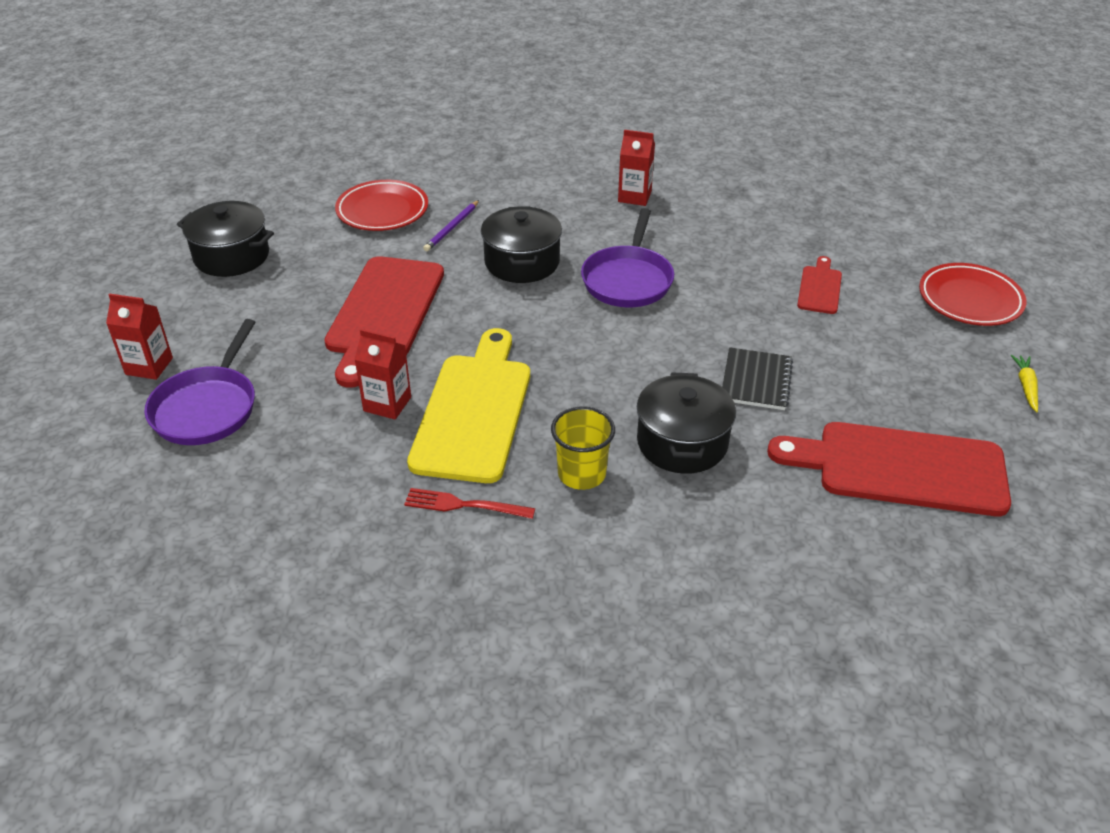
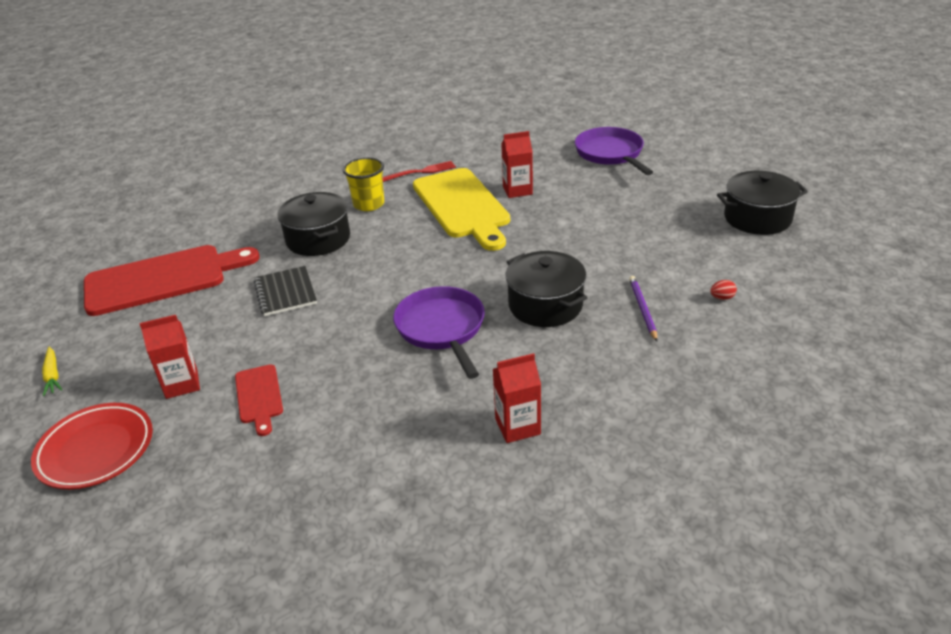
camera: 150 degrees right, 5 degrees down
(149, 366) = (676, 155): red carton -> red carton (182, 384)
(382, 211) = (722, 298): red plate -> red egg
(384, 313) = (592, 229): red cutting board -> none

